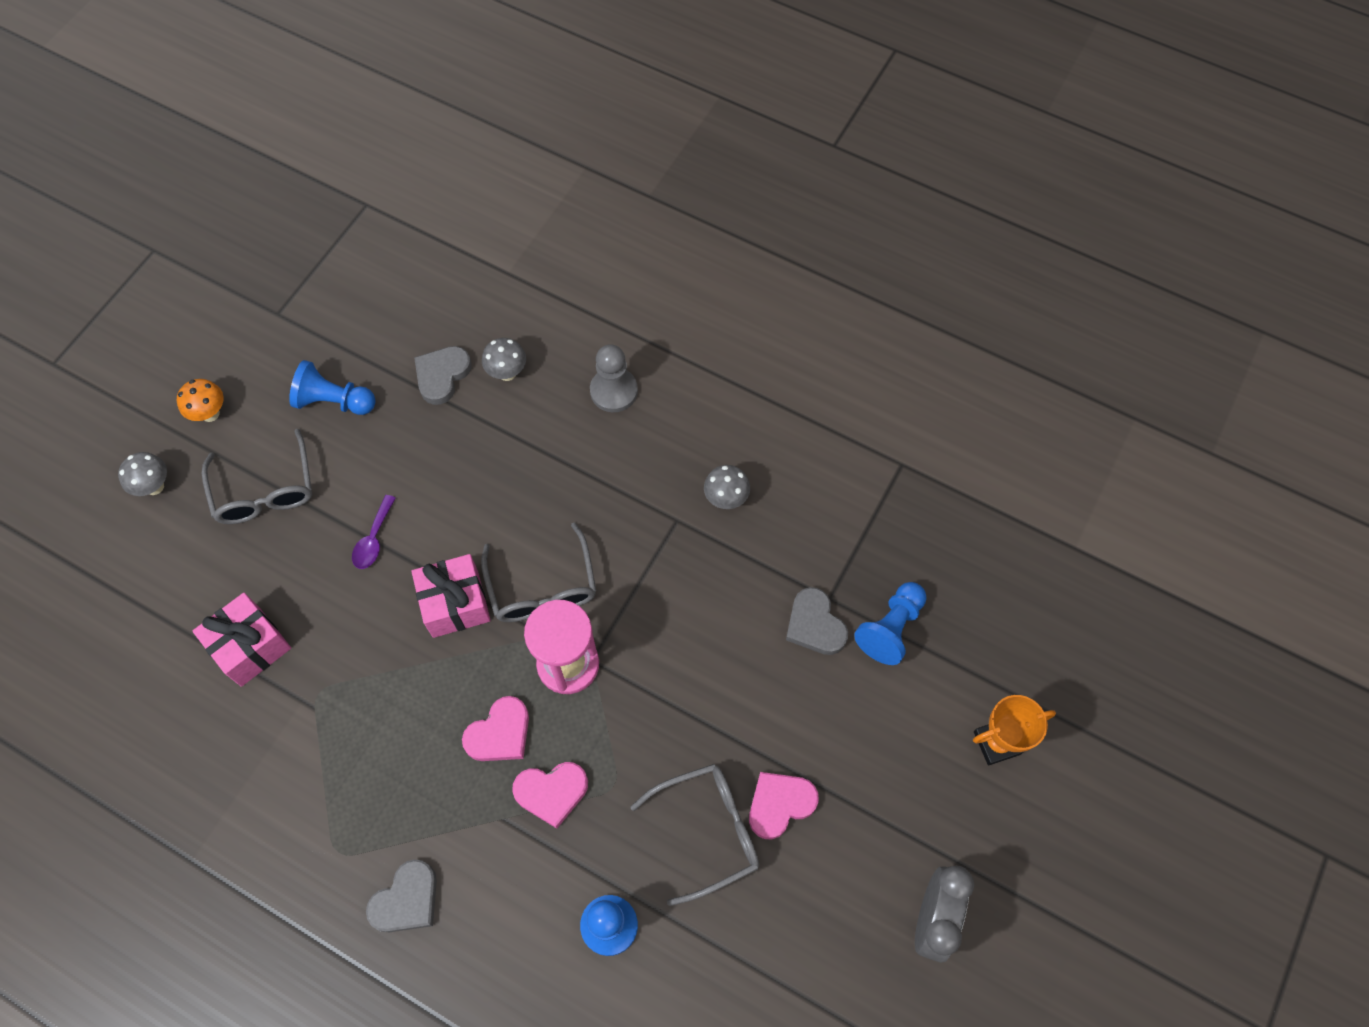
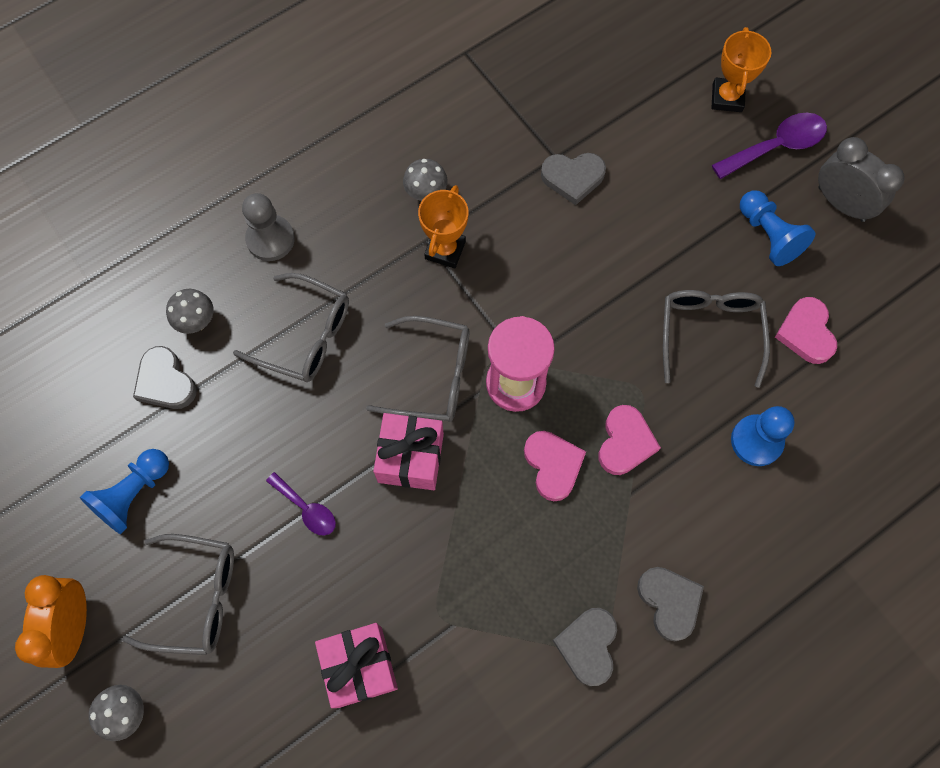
camera: 65 degrees left, 5 degrees up
(210, 413) = (74, 625): orange mushroom -> orange clock
(337, 838) = (588, 646): none -> grey heart
(533, 463) = (305, 336): none -> grey glasses
(676, 541) = (445, 250): none -> orange trophy
(780, 804) = (710, 270): pink heart -> pink heart (806, 333)
(890, 628) = (602, 126): blue pawn -> blue pawn (768, 235)
(965, 819) = (776, 146): none -> purple spoon

